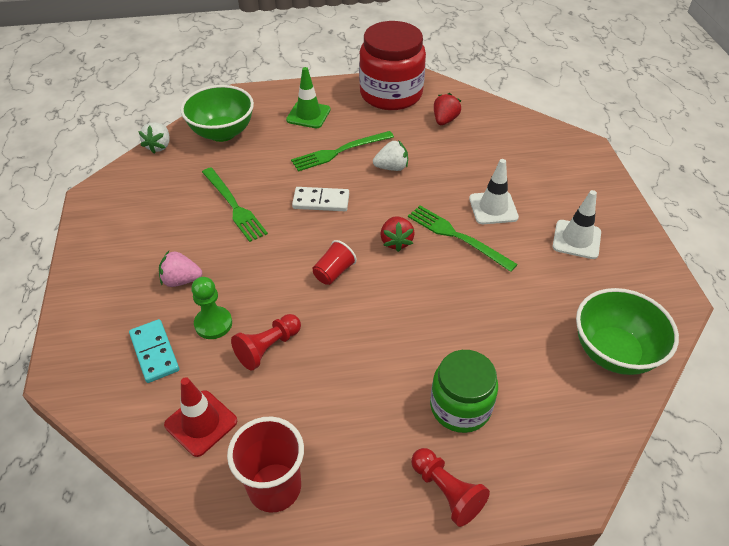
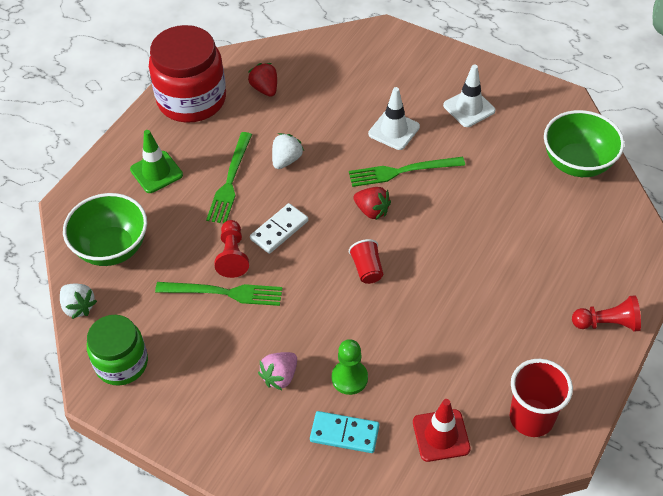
camera: 50 degrees left, 5 degrees up
(268, 348) = (406, 355): red pawn -> red pawn (232, 256)
(460, 407) = (551, 273): green jar -> green jar (121, 363)

